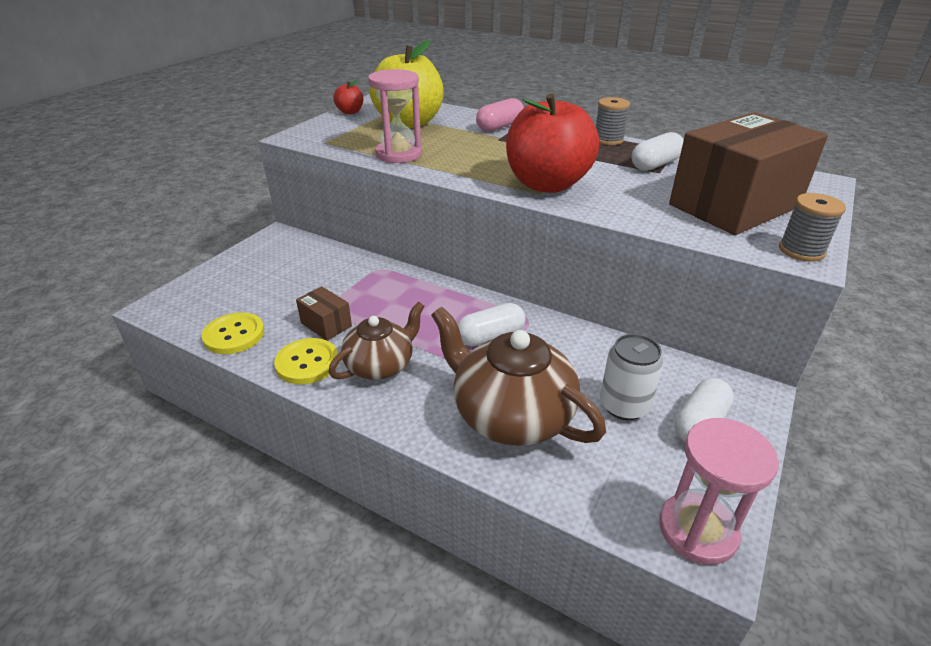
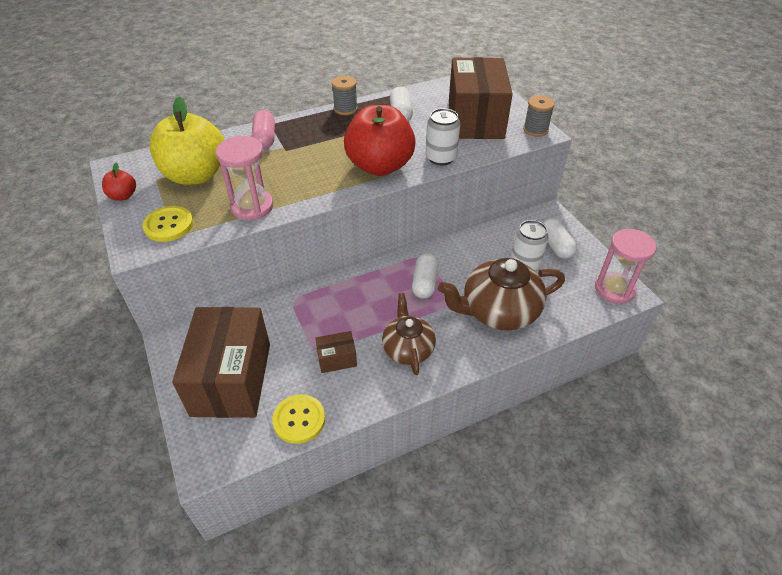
camera: 55 degrees left, 10 degrees up
(258, 279) = (231, 379): none -> brown box
(307, 363) = (372, 386): yellow button -> yellow button (169, 225)
(620, 210) = (441, 158): none -> white can

